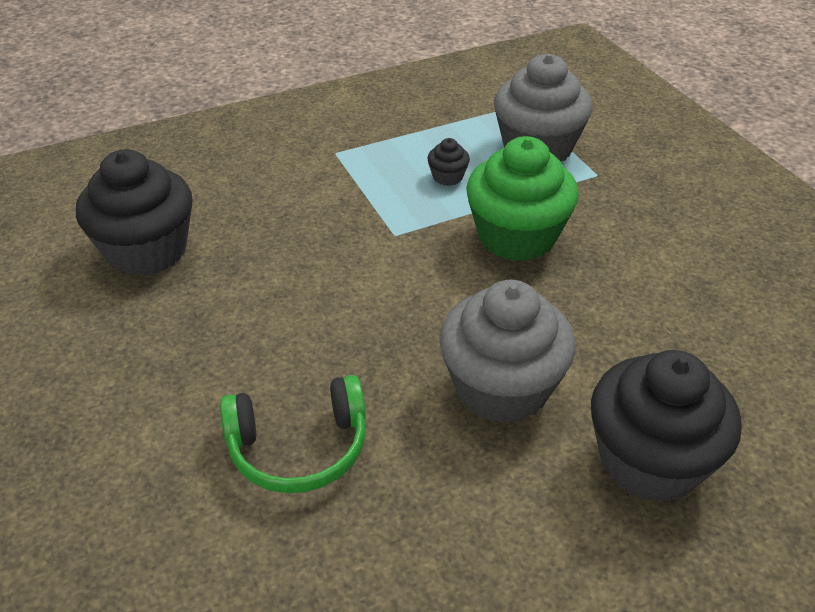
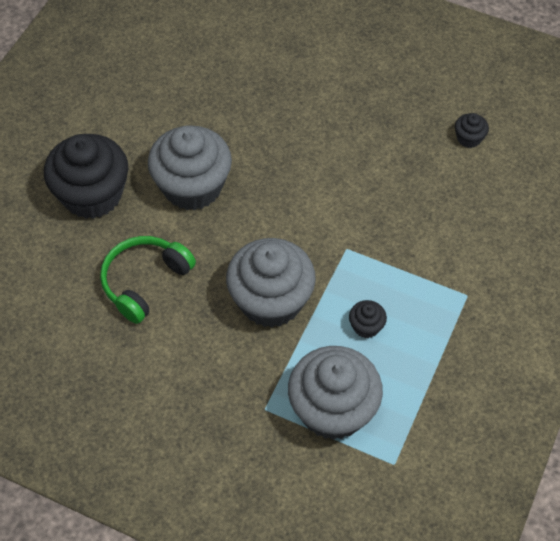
camera: 140 degrees right, 15 degrees up
(147, 250) = (469, 138): black cupcake -> black cupcake, size x0.42
(299, 447) = (258, 97): green headphones -> green headphones (145, 282)
(516, 236) = (271, 300): green cupcake -> grey cupcake

